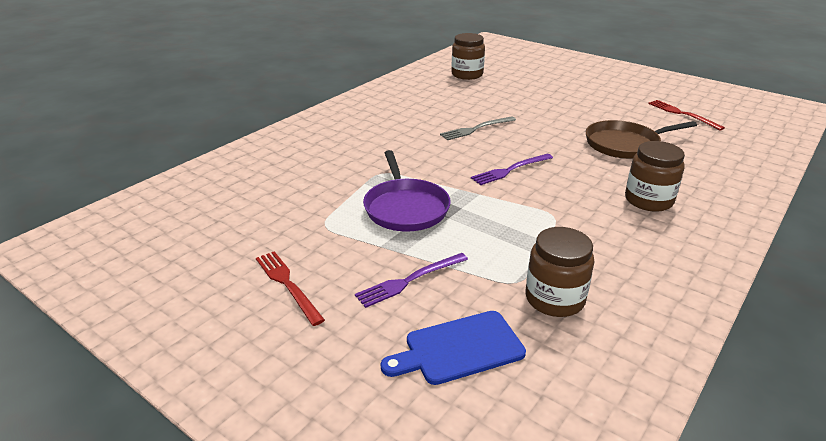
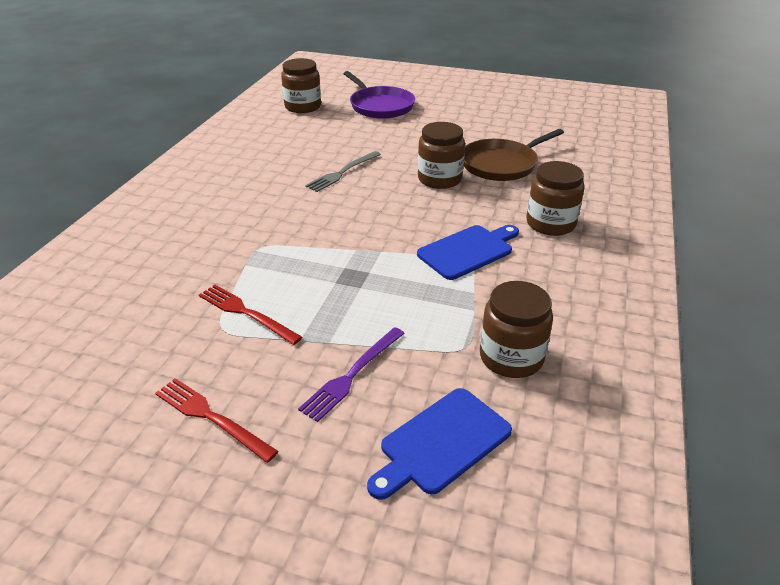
camera: 20 degrees left, 5 degrees up
(405, 208) = (307, 285): purple pan -> purple pan (380, 106)
(510, 170) = (401, 216): purple fork -> none
(557, 208) = (468, 251): none -> blue cutting board
(560, 147) = (439, 179): none -> brown jar
(682, 114) = (540, 121): red fork -> red fork (246, 313)

